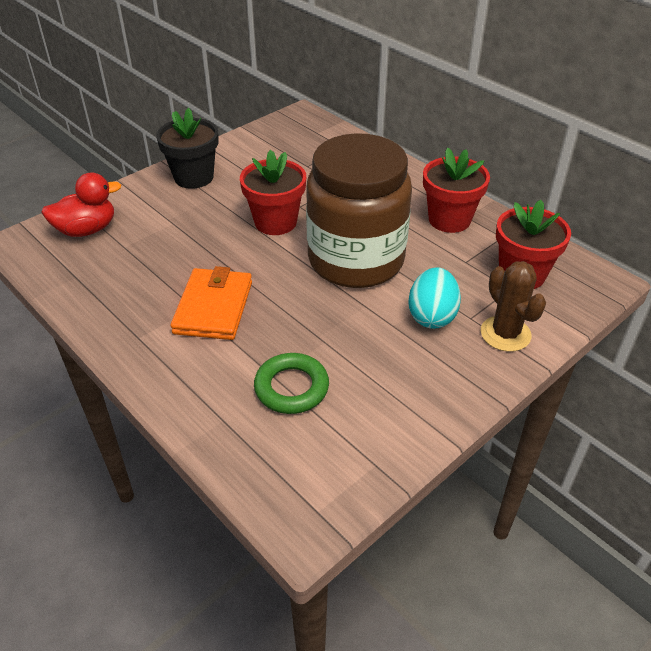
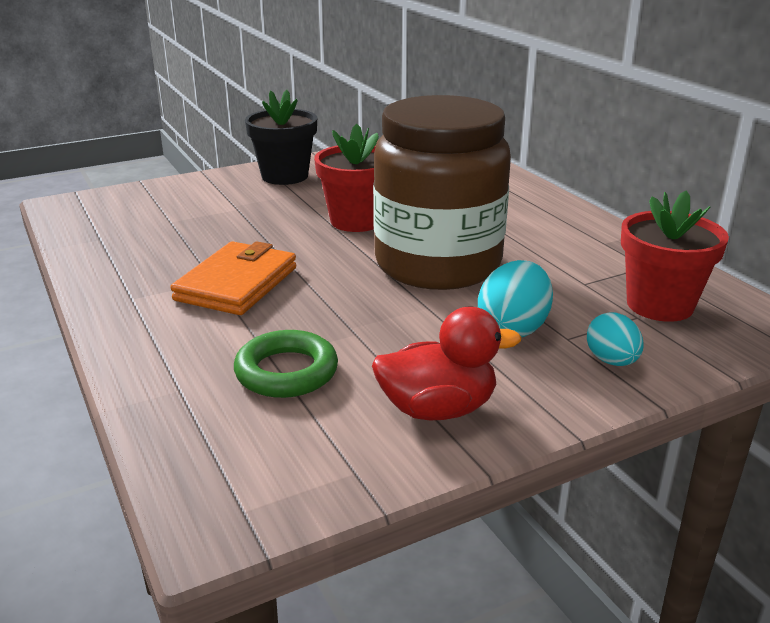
camera: 15 degrees right, 15 degrees down
(87, 230) = (140, 204): red duck -> red duck (438, 409)
(449, 219) = (579, 243): red flower pot -> none
(505, 334) = (611, 361): brown cactus -> turquoise egg

